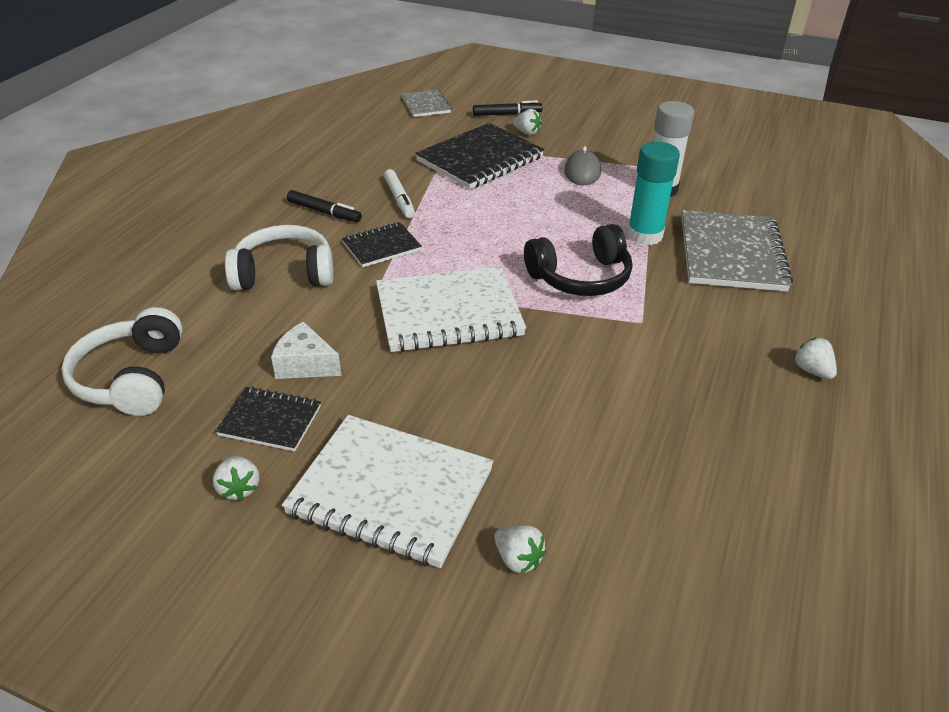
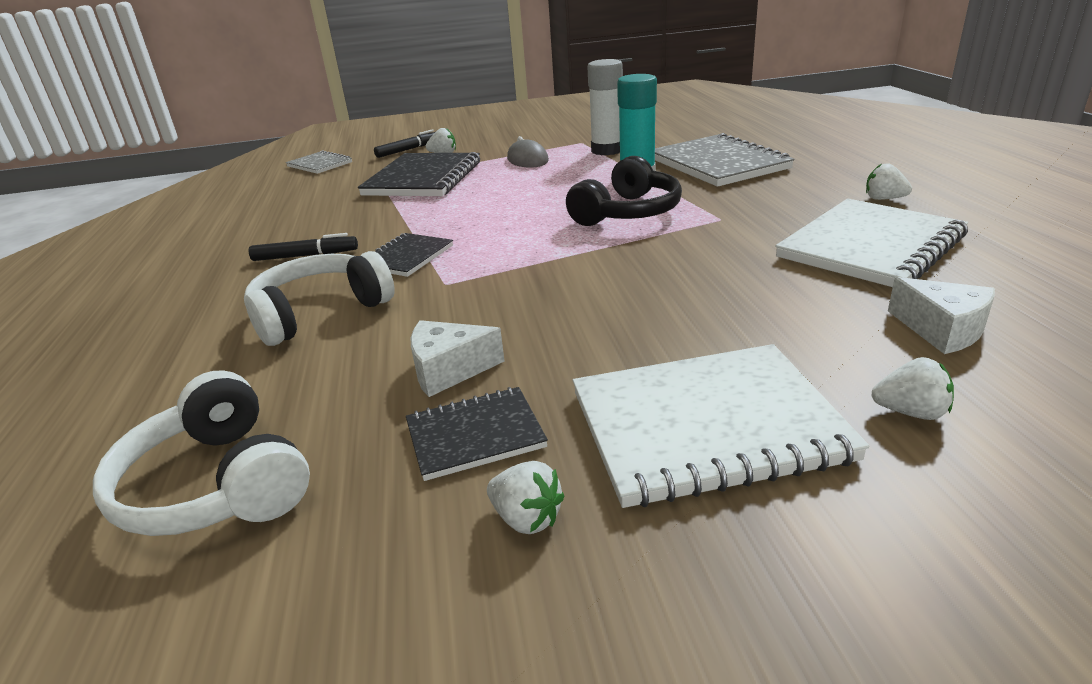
camera: 30 degrees left, 10 degrees down
(399, 199) = (378, 223): white marker -> none
(448, 313) = (546, 274): white notebook -> white notebook (871, 247)
(640, 517) = (942, 330): none -> white cheese

